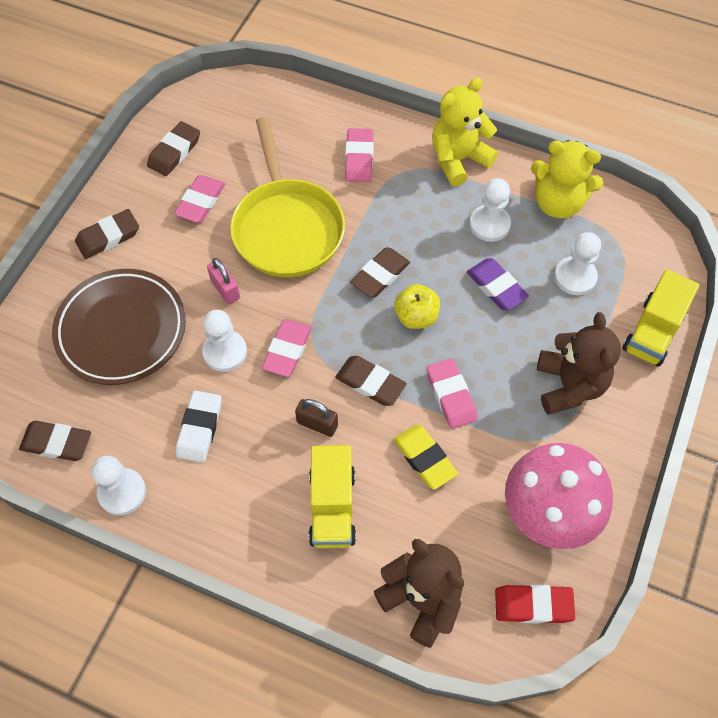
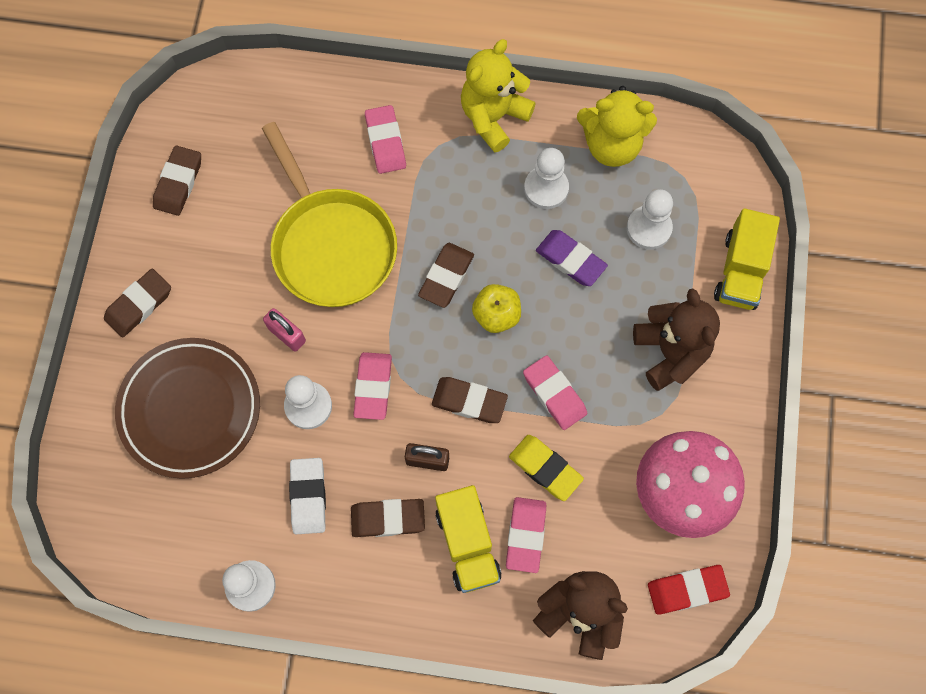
camera: 15 degrees left, 10 degrees up
(57, 443) = (164, 552): brown eraser -> brown eraser (388, 518)
(201, 202) = (227, 237): pink eraser -> pink eraser (526, 535)

